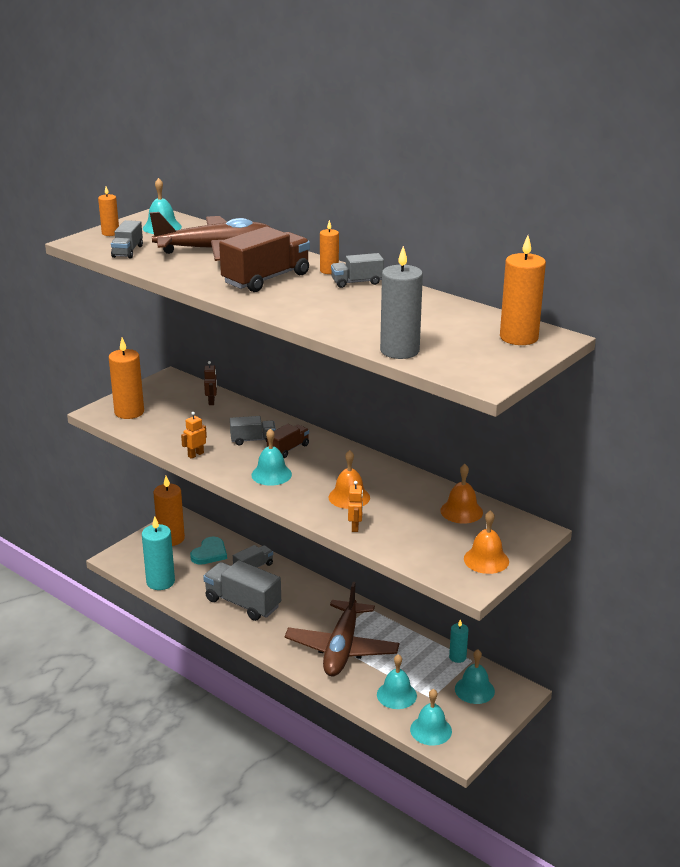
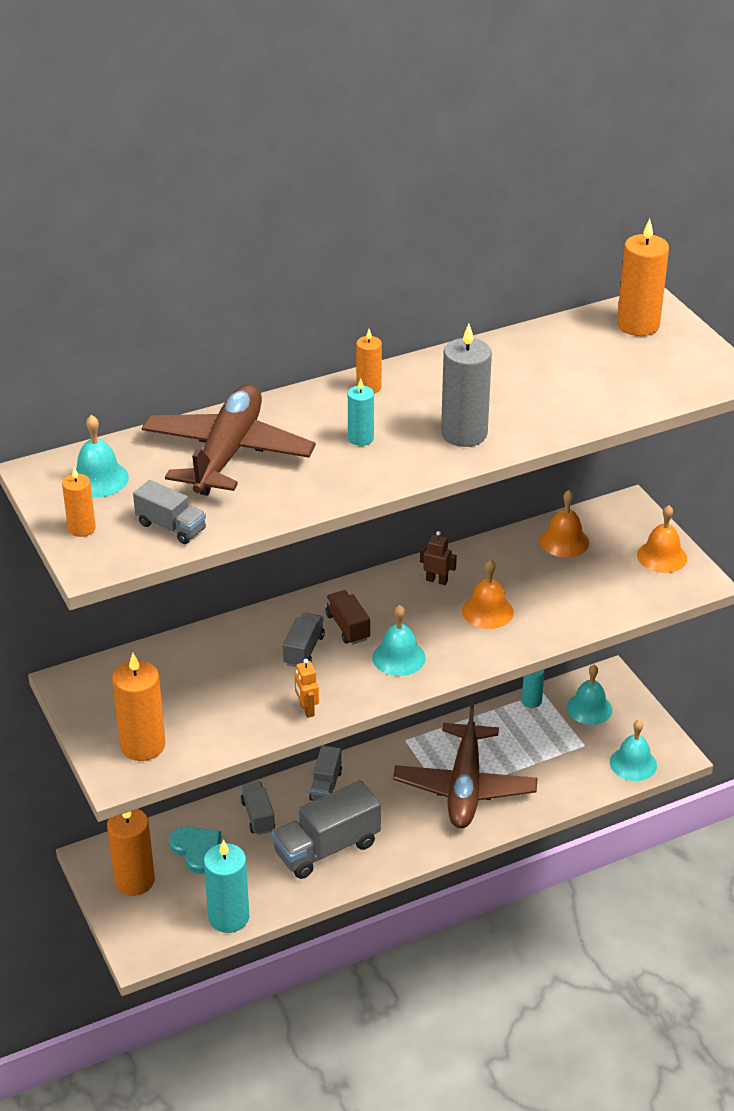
camera: 65 degrees left, 10 degrees up
(211, 401) = (172, 660): brown robot -> brown robot (437, 580)
(266, 279) = (360, 438): brown truck -> turquoise candle
(342, 648) = (464, 787): brown plane -> brown plane turned 60 degrees clockwise
(355, 527) = (551, 625): orange robot -> none
(357, 282) = (419, 378): grey truck -> grey truck (326, 785)
(396, 695) = (566, 770): turquoise bell -> none
(399, 351) = (628, 404): grey candle -> grey candle (464, 434)

